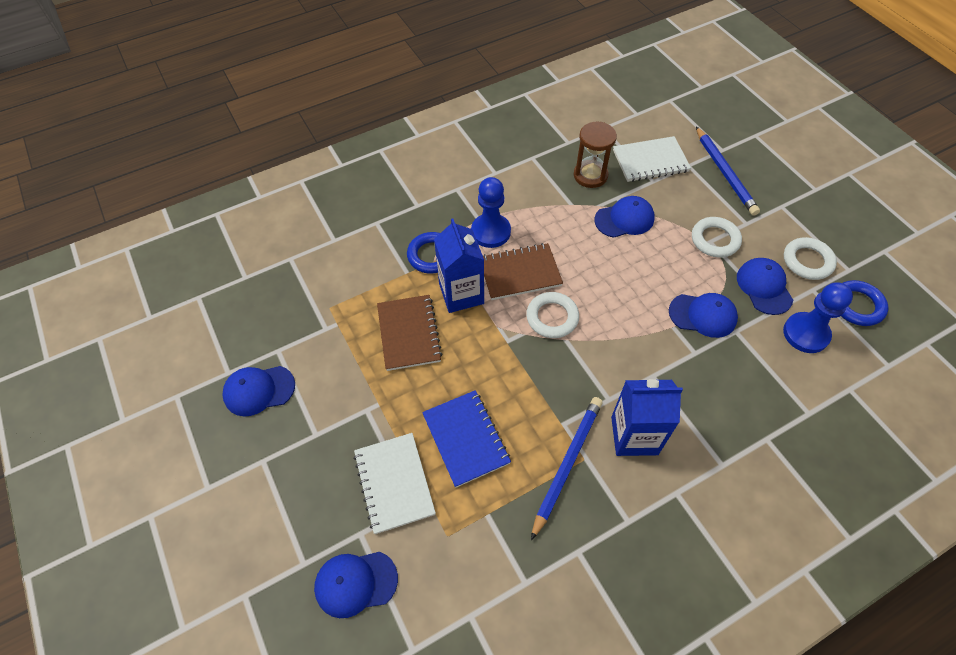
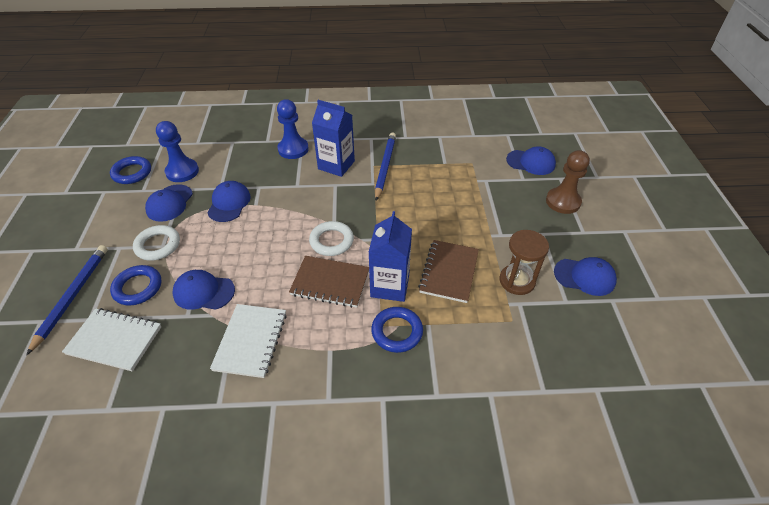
camera: 155 degrees left, 10 degrees down
(294, 508) = (563, 202): none -> brown pawn
(394, 483) = (494, 192): white notebook -> white notebook (251, 341)
(466, 439) = (438, 197): blue notebook -> none
(491, 232) = (328, 332): blue pawn -> blue pawn (293, 149)
(567, 464) = (385, 167): blue pencil -> blue pencil turned 135 degrees clockwise
(590, 175) = (185, 351): brown hourglass -> brown hourglass (517, 281)
(683, 200) = (138, 287): none -> blue ring
(703, 315) = (229, 203): blue cap -> blue cap turned 60 degrees clockwise
(807, 261) = (120, 206): white ring -> none

